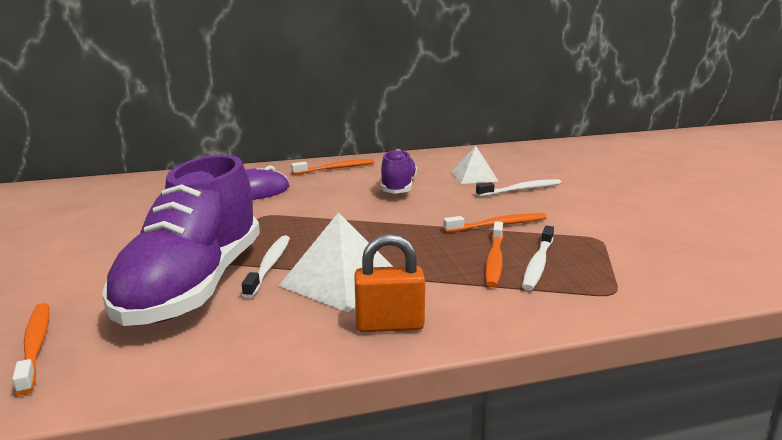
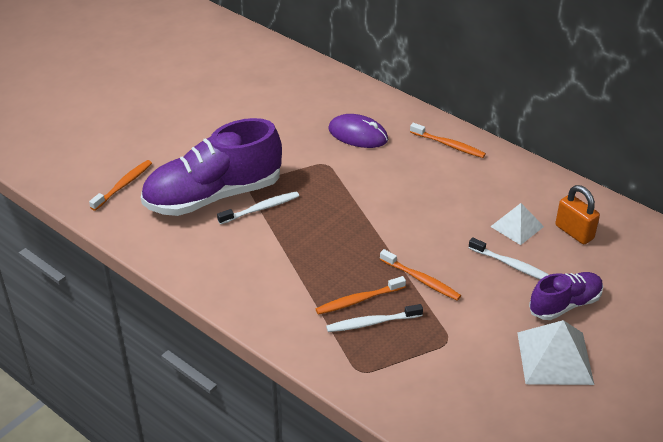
camera: 55 degrees right, 20 degrees up
(341, 280) = (270, 246): white pyramid -> white pyramid (554, 358)
(389, 325) = (238, 290): orange padlock -> orange padlock (574, 232)
(398, 187) = (444, 197): purple shoe -> purple shoe (565, 304)

